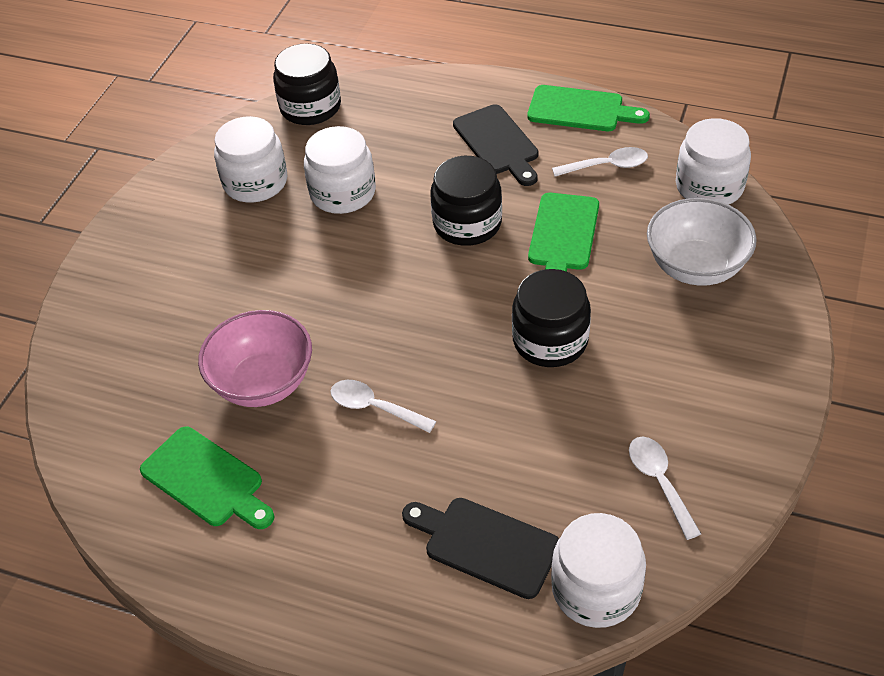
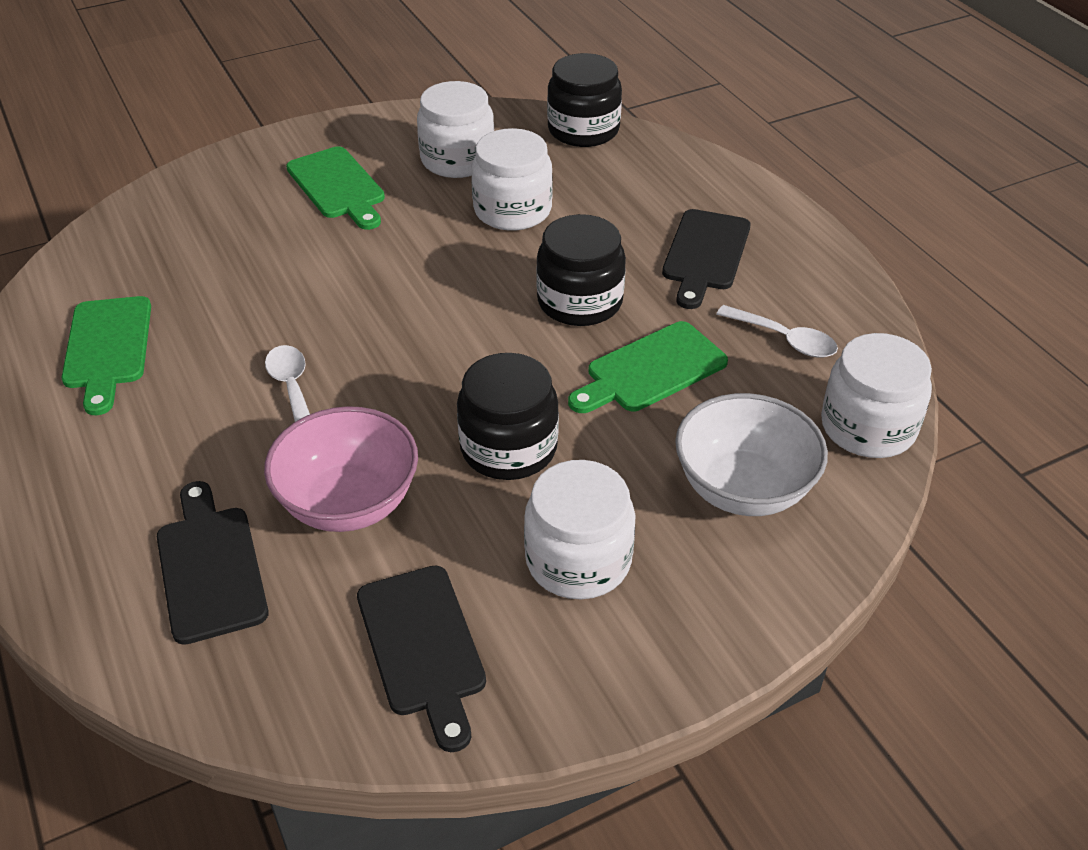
camera: 40 degrees right, 5 degrees down
(263, 383) = (245, 309): pink bowl -> pink bowl (349, 503)
(580, 110) = (829, 275): green cutting board -> green cutting board (338, 186)
(596, 589) = (235, 685): white jar -> white jar (578, 560)
(659, 482) = (422, 647): white spoon -> black cutting board

